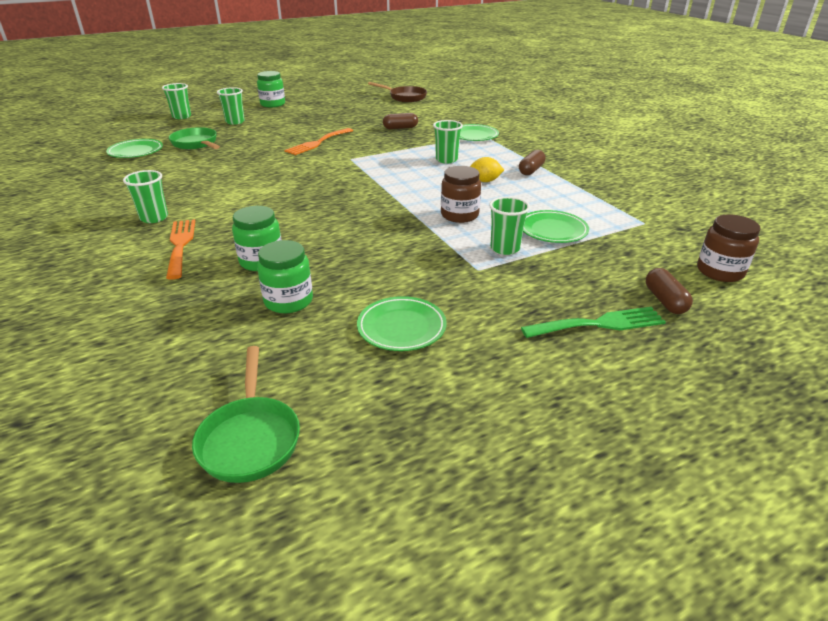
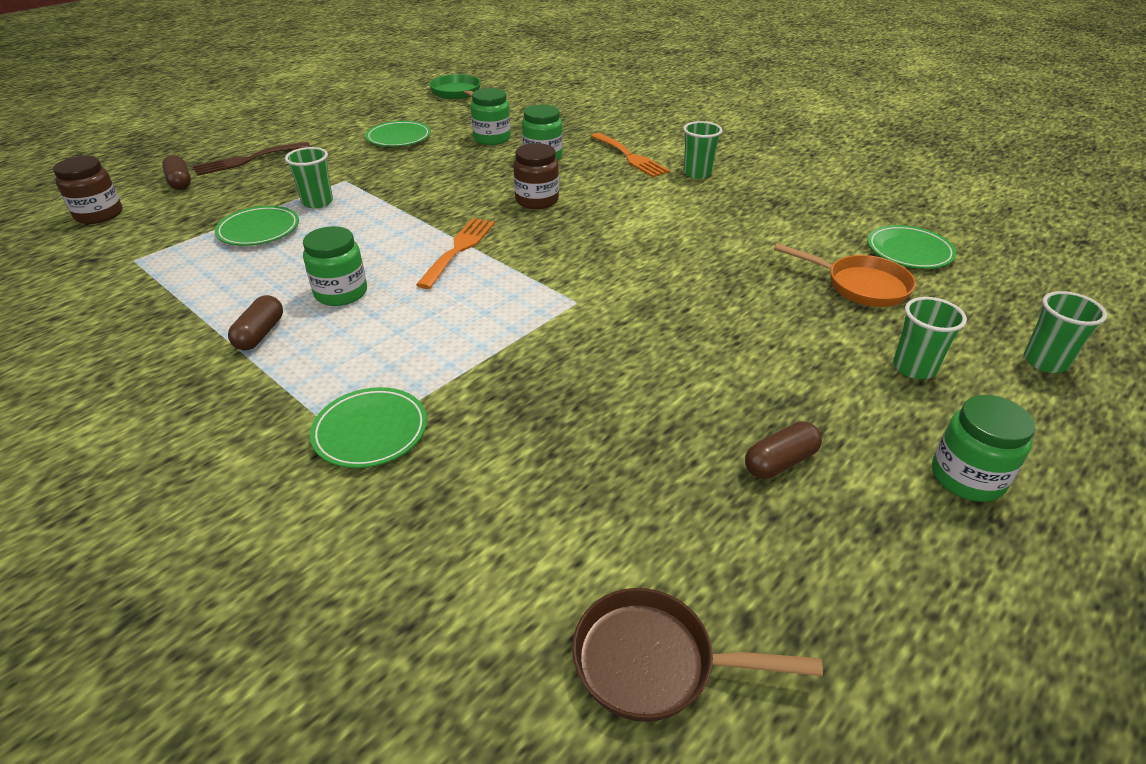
camera: 160 degrees right, 5 degrees up
(196, 144) = (860, 286): green pan -> orange pan
(317, 143) = (670, 332): orange fork -> orange fork (459, 249)
(400, 128) = (550, 427): brown capsule -> brown capsule (780, 462)
(446, 160) = (412, 332): green cup -> none
(459, 215) = (371, 231): brown jar -> brown jar (537, 200)
(485, 181) = (341, 293): yellow lemon -> green jar
(599, 324) = (247, 160): green fork -> brown fork

